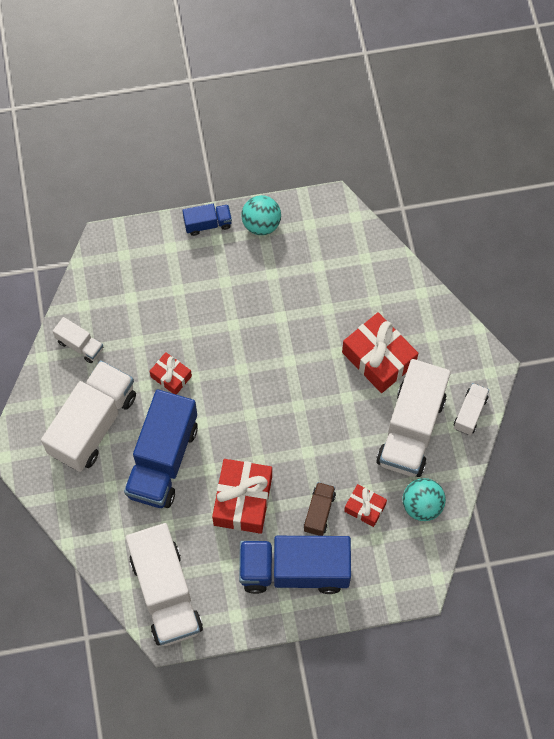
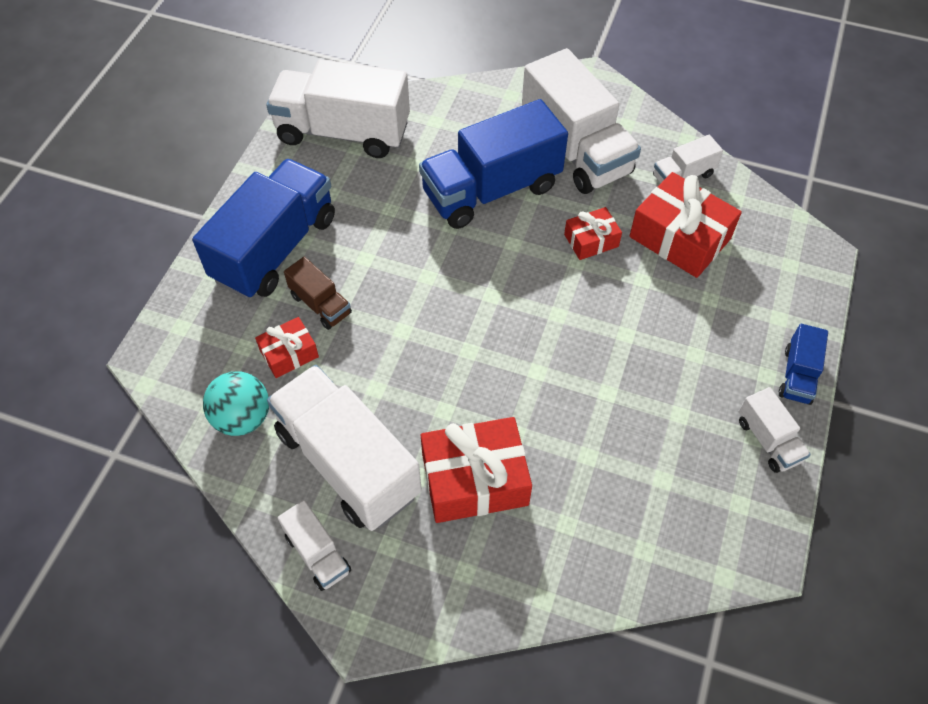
camera: 120 degrees right, 10 degrees down
(163, 460) = (491, 190): blue truck -> blue truck turned 75 degrees counterclockwise
(243, 500) = (391, 239): red gift -> red gift (679, 238)
(261, 224) = (768, 440): turquoise ball -> white truck

